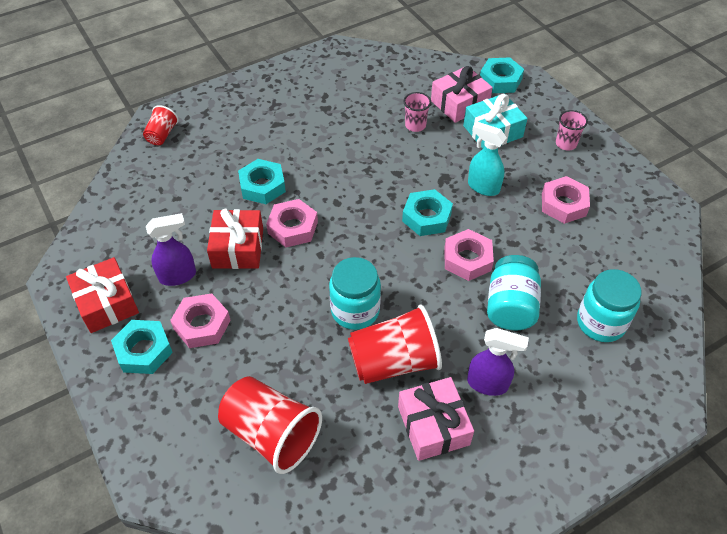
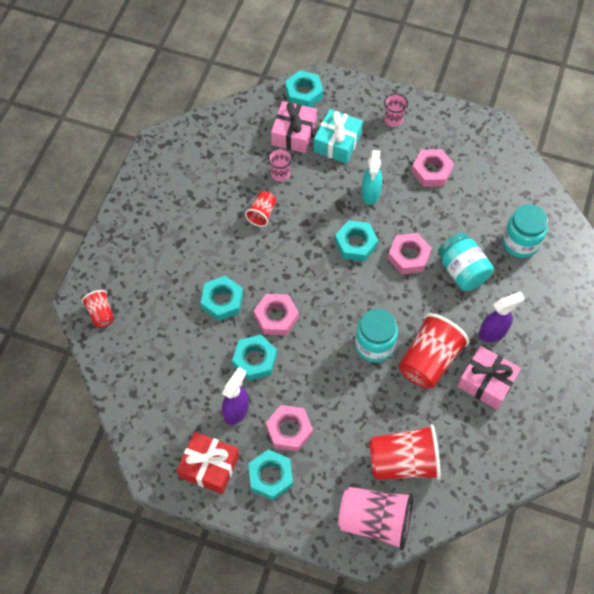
camera: 40 degrees left, 10 degrees up
(187, 467) = (375, 521): none -> pink cup
(238, 248) = (255, 360): red gift -> turquoise nut
(367, 144) = (262, 214): none -> red cup
(483, 187) = (370, 194): turquoise spray bottle -> turquoise spray bottle turned 75 degrees counterclockwise

